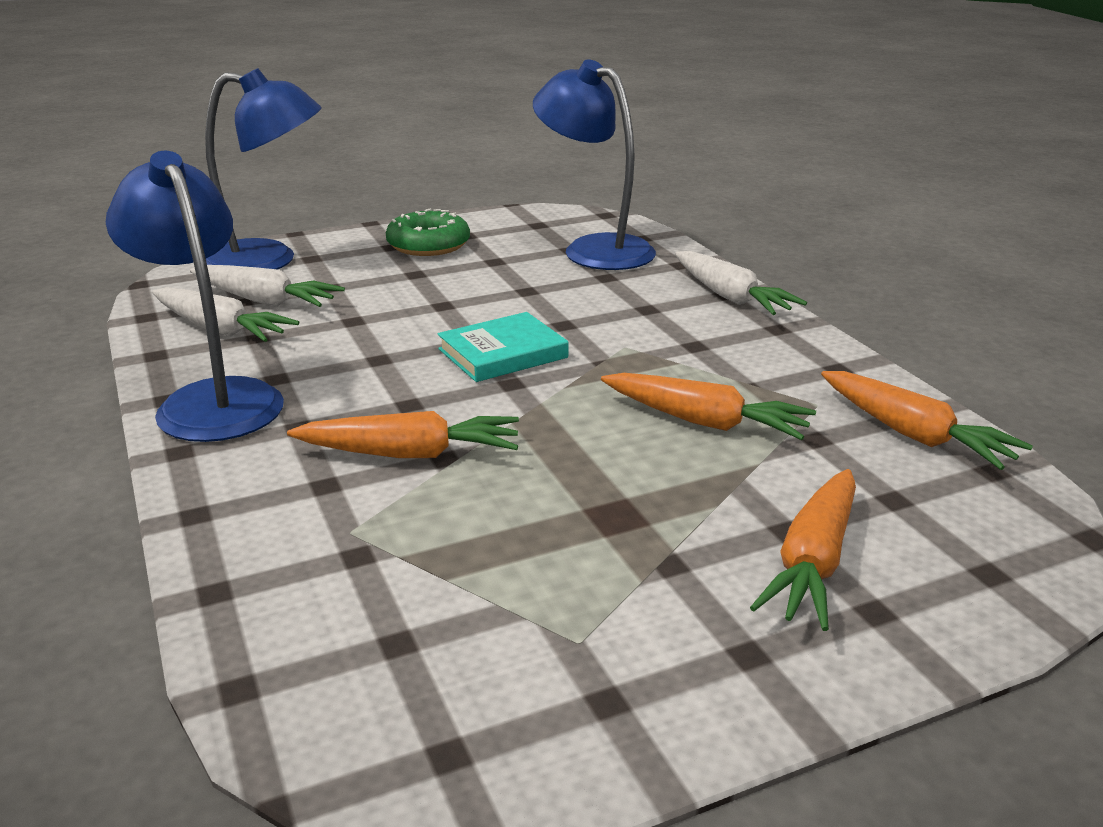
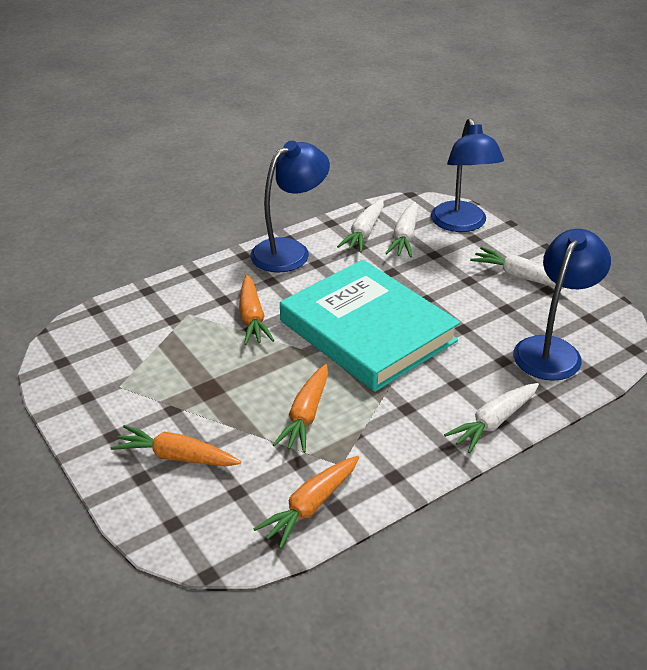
camera: 80 degrees right, 10 degrees up
(428, 245) = (519, 276): green donut -> white carrot
(503, 353) = (367, 331): turquoise book -> turquoise book, size x2.33

